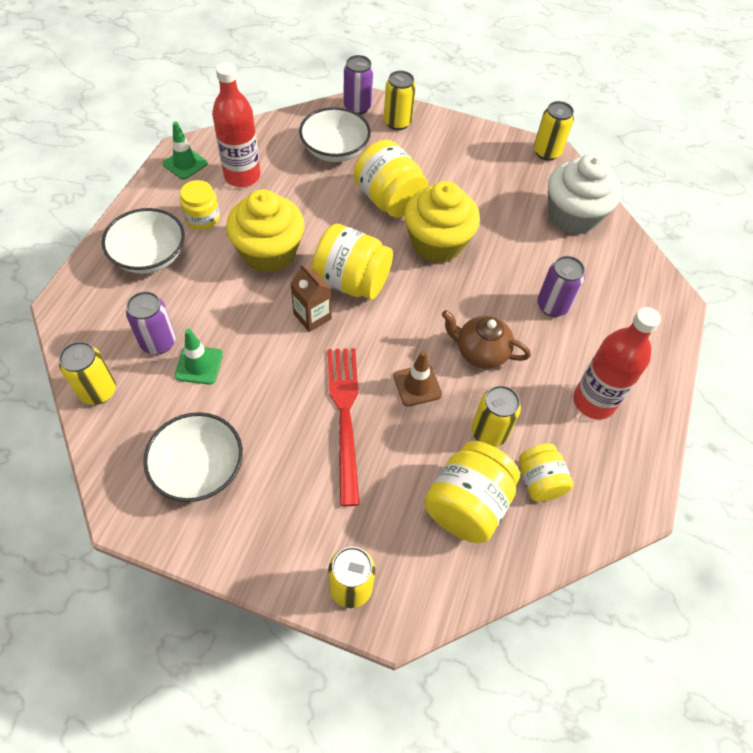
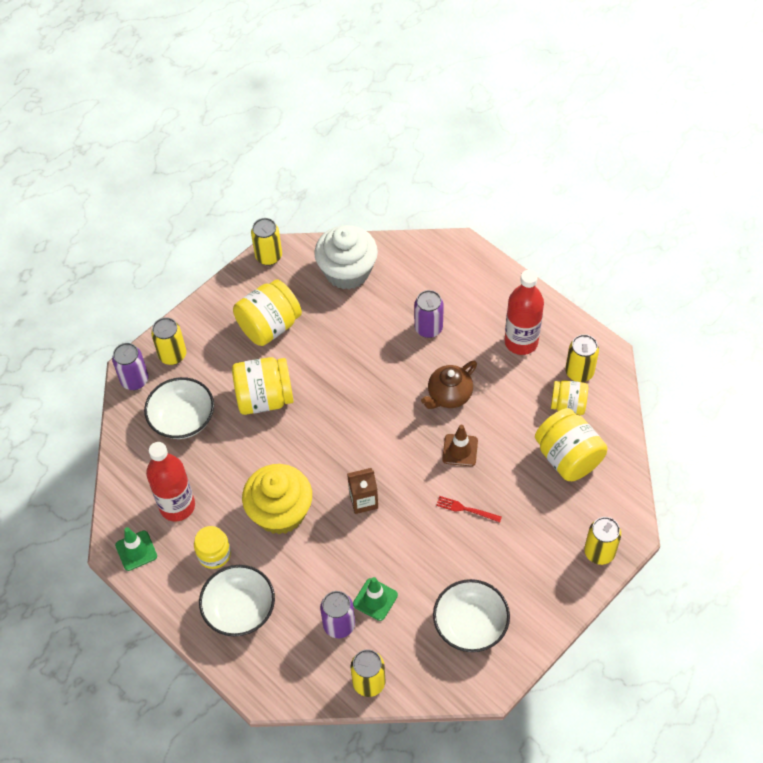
camera: 60 degrees left, 0 degrees up
(345, 416) = (466, 509): red fork -> red fork, size x0.47
(351, 282) = (341, 459): yellow jar -> yellow jar (269, 326)
(437, 243) = (330, 381): yellow cupcake -> none
(489, 432) = (518, 419): yellow can -> yellow can (579, 372)

